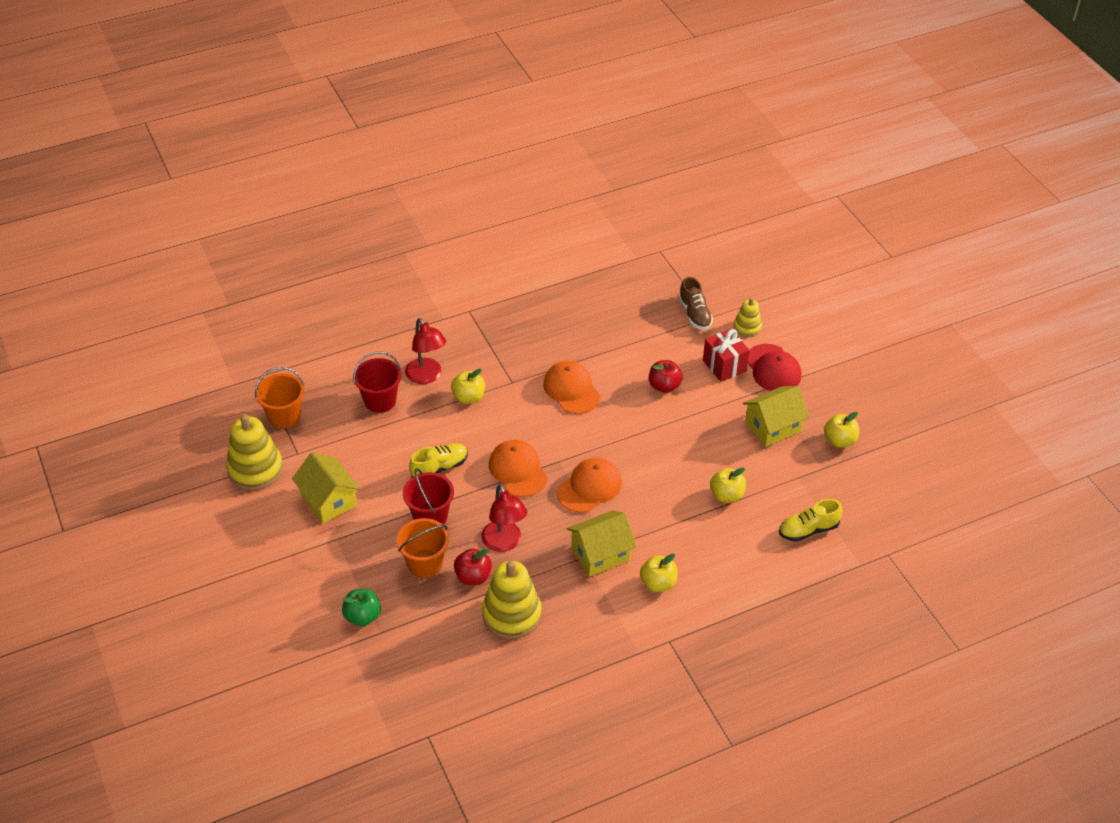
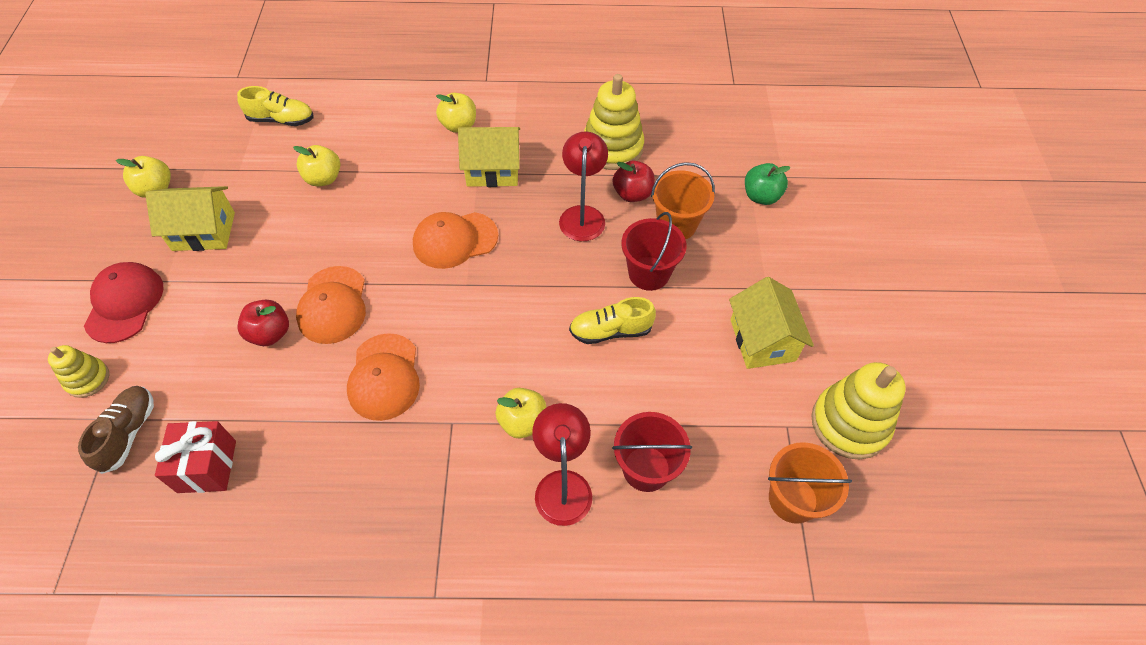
camera: 155 degrees left, 10 degrees up
(518, 470) = (520, 291): orange cap -> orange cap (333, 305)
(724, 366) = (174, 332): red gift -> red gift (207, 466)

